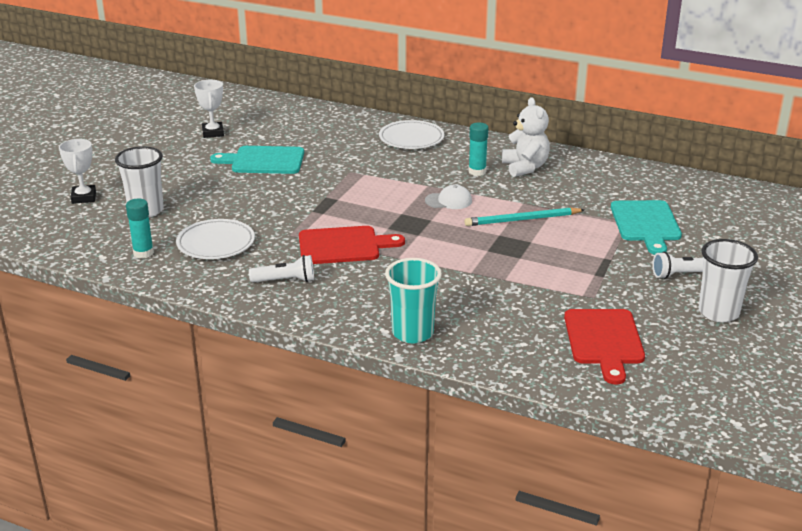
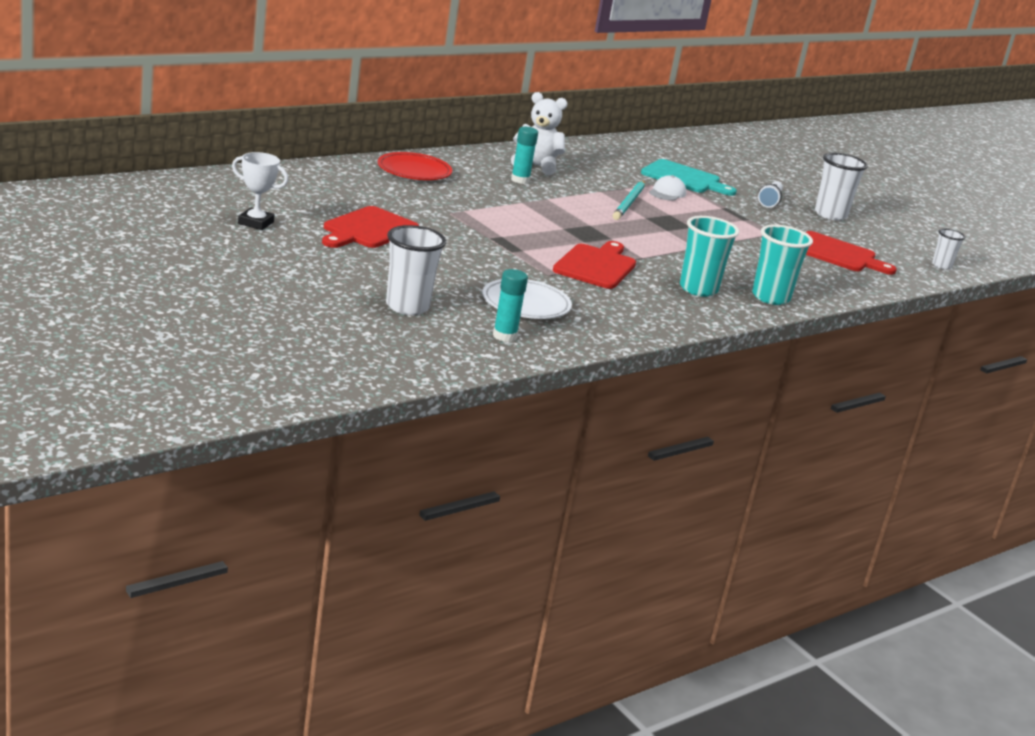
camera: 65 degrees left, 5 degrees down
(84, 197) = (327, 321): white trophy -> none
(264, 161) = (368, 229): turquoise cutting board -> red cutting board
(285, 280) = (634, 305): white flashlight -> none
(370, 297) = (698, 289): none -> turquoise cup
(411, 138) = (414, 171): white plate -> red plate
(448, 201) = (562, 207): white cap -> white cap (667, 193)
(704, 409) = (941, 266): none -> white cup

